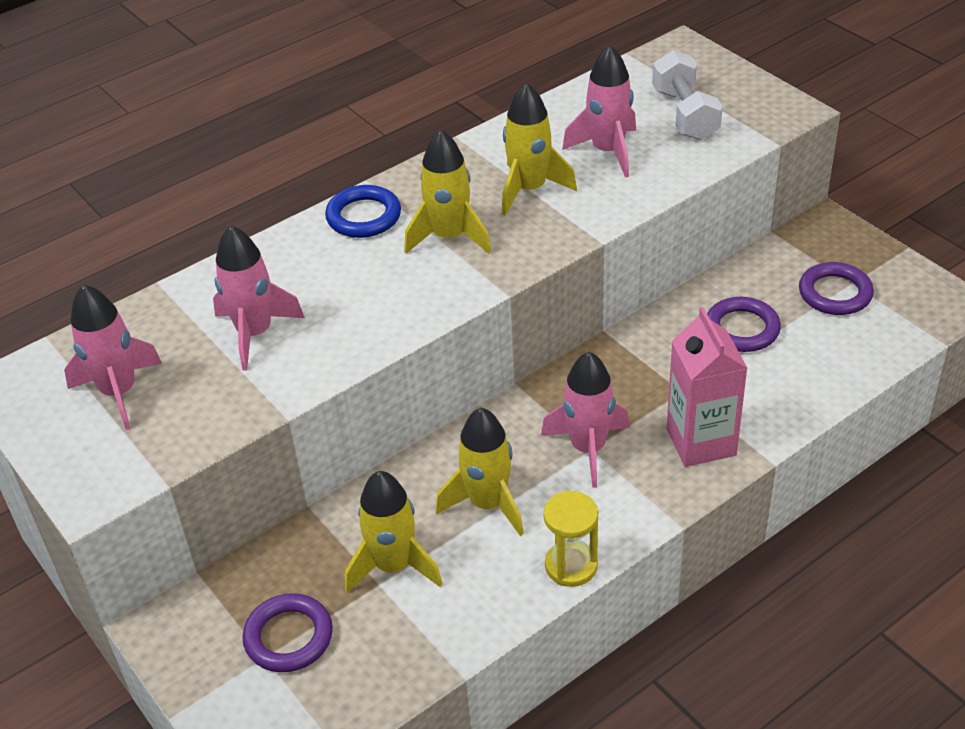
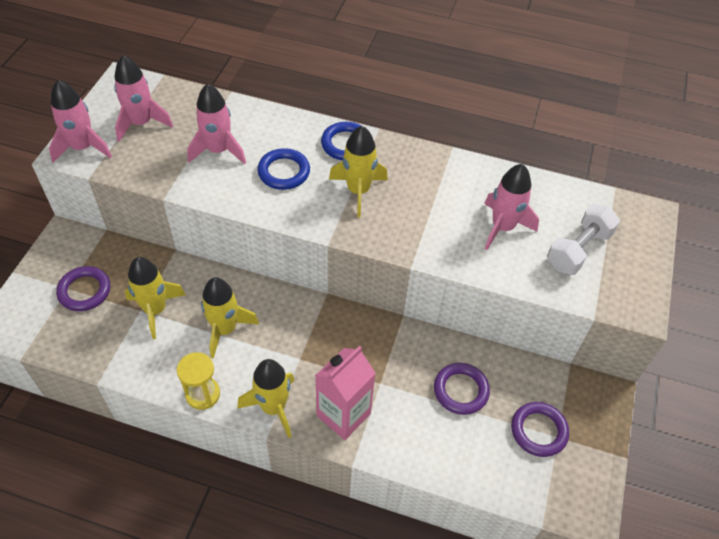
camera: 50 degrees right, 10 degrees up
(355, 287) = (284, 172): none -> blue ring
(529, 189) = (432, 206): yellow rocket -> yellow rocket (273, 407)
(588, 448) = (298, 357): pink rocket -> pink rocket (83, 148)

